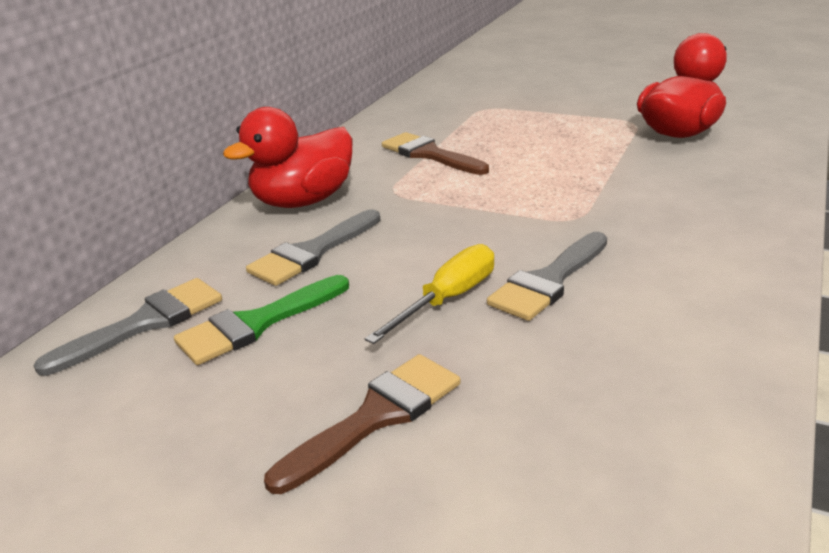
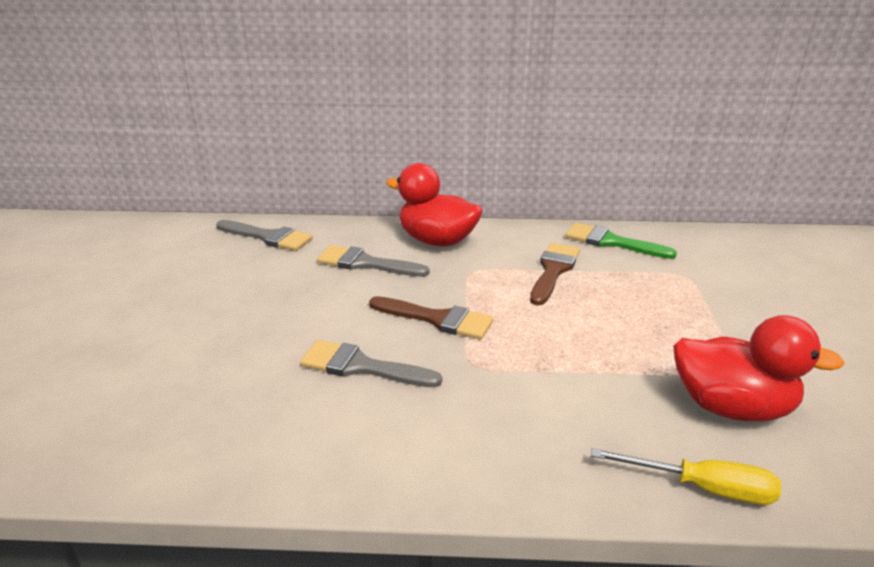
camera: 65 degrees right, 0 degrees up
(256, 324) = (275, 269): green brush -> green brush (611, 242)
(376, 417) = (190, 330): brown brush -> brown brush (437, 319)
(448, 299) = (322, 328): yellow screwdriver -> yellow screwdriver (703, 488)

